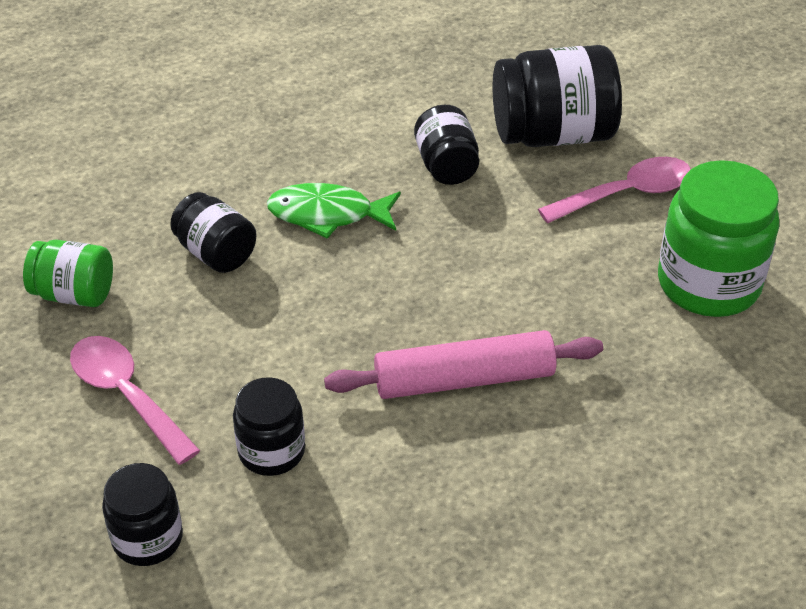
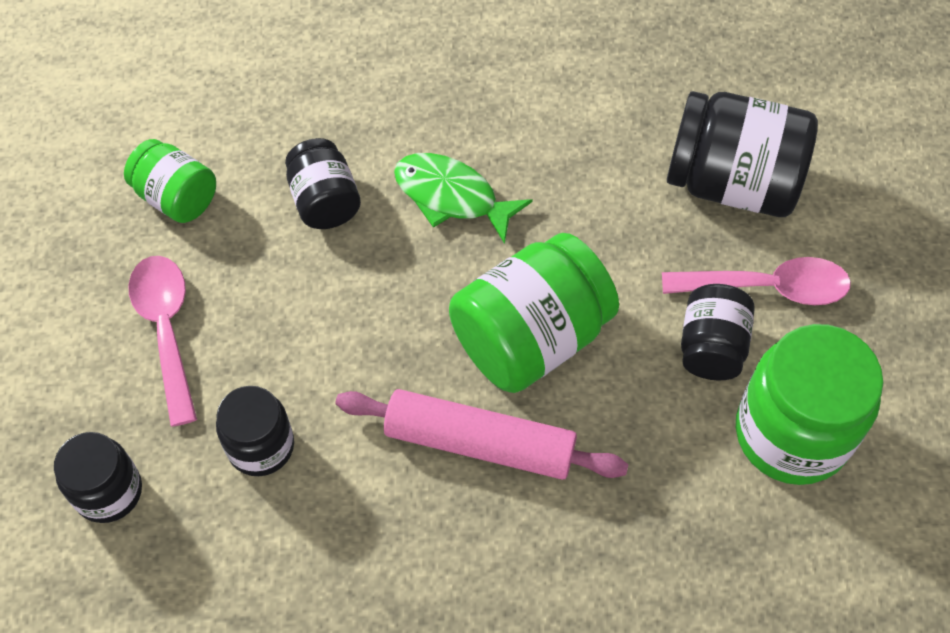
camera: 25 degrees right, 15 degrees up
(446, 166) = (600, 182): black jar -> black jar (711, 347)
(459, 291) = (530, 338): none -> green jar

